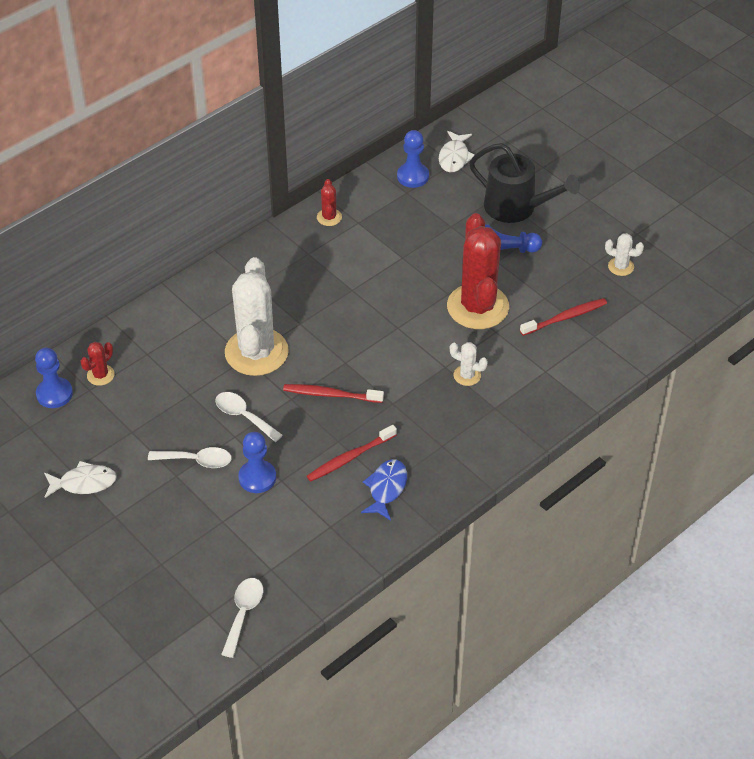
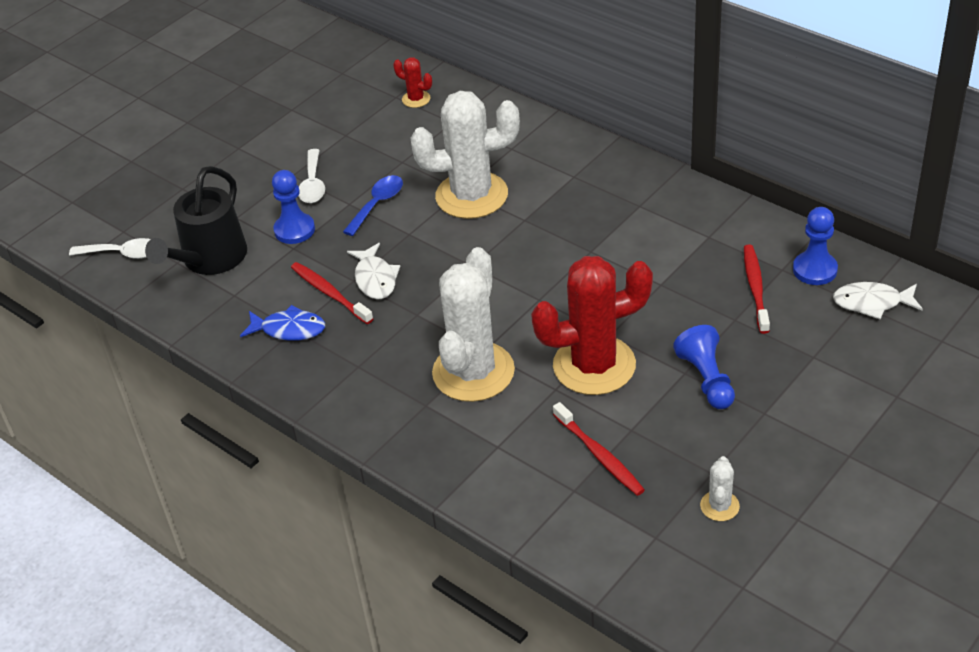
camera: 85 degrees right, 5 degrees down
(54, 394) = (386, 77): blue pawn -> none
(84, 483) = (277, 120): white fish -> white fish (375, 279)
(243, 416) = (377, 204): white spoon -> blue spoon
(329, 217) = (707, 211): red cactus -> none
(330, 394) = (420, 262): red toothbrush -> red toothbrush (755, 288)
(467, 375) = (473, 372): white cactus -> white cactus, size x2.34
(516, 208) = (797, 378): black watering can -> black watering can (210, 259)

